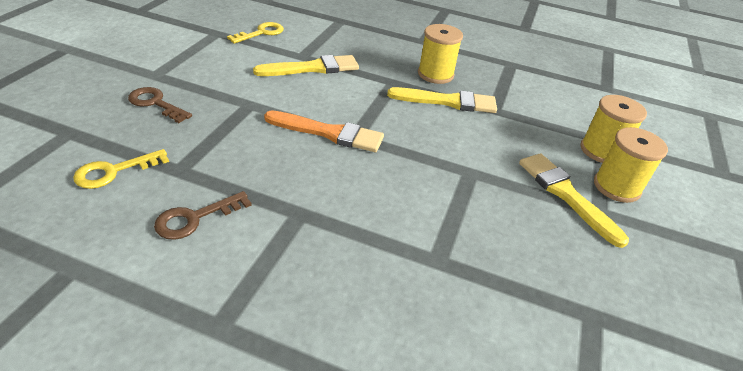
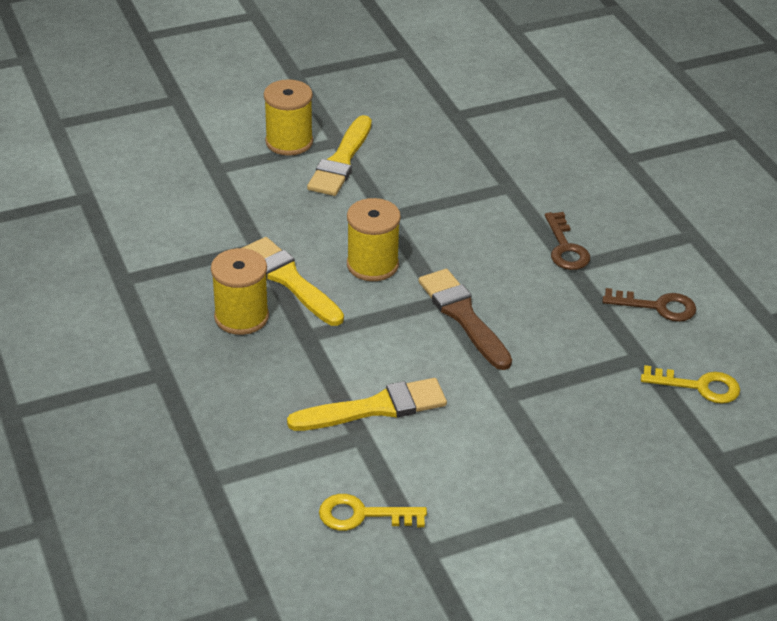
camera: 130 degrees left, 0 degrees up
(155, 103) = (607, 453): brown key -> brown key (565, 248)
(312, 68) = (374, 408): yellow brush -> yellow brush turned 135 degrees clockwise
(328, 133) = (463, 316): orange brush -> brown brush
(601, 151) = (239, 164): yellow spool -> yellow spool (372, 265)

